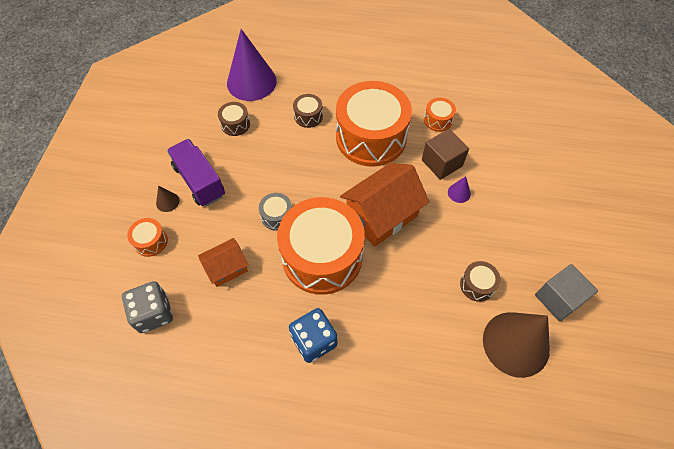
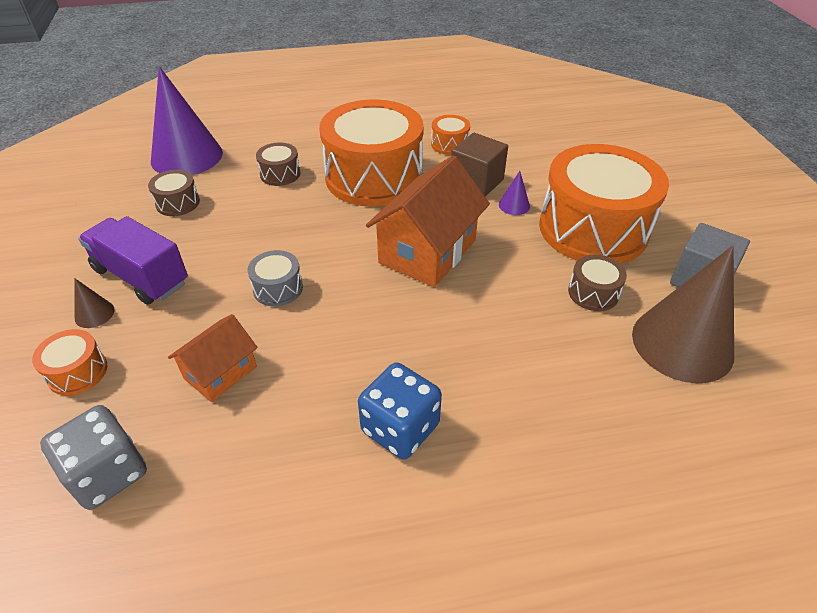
camera: 20 degrees left, 15 degrees down
(322, 256) = (365, 318): orange drum -> orange drum (593, 229)

